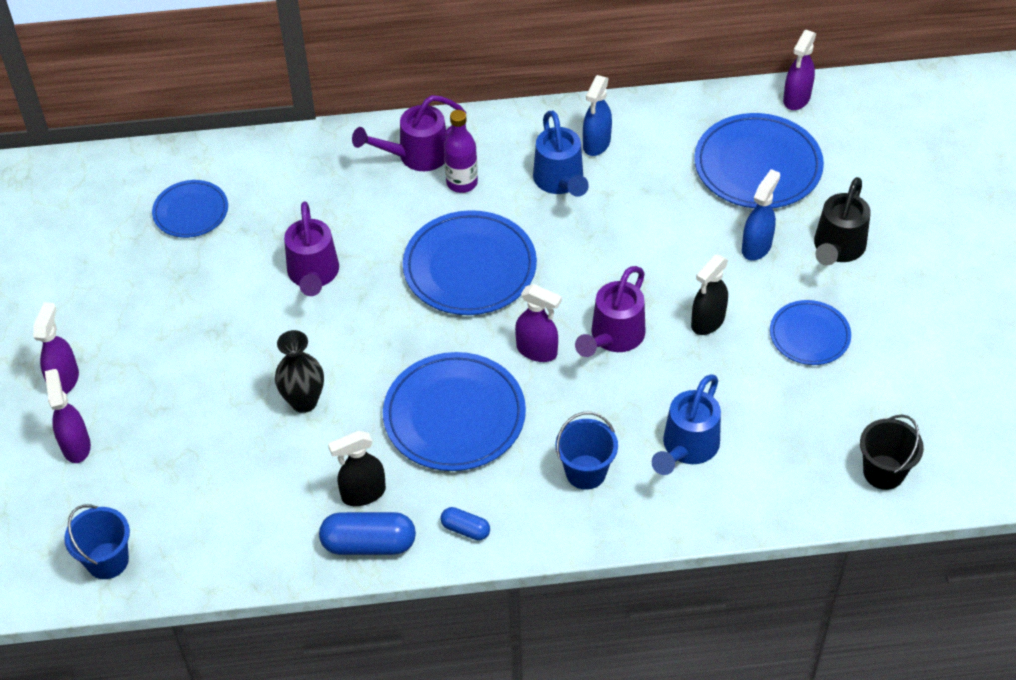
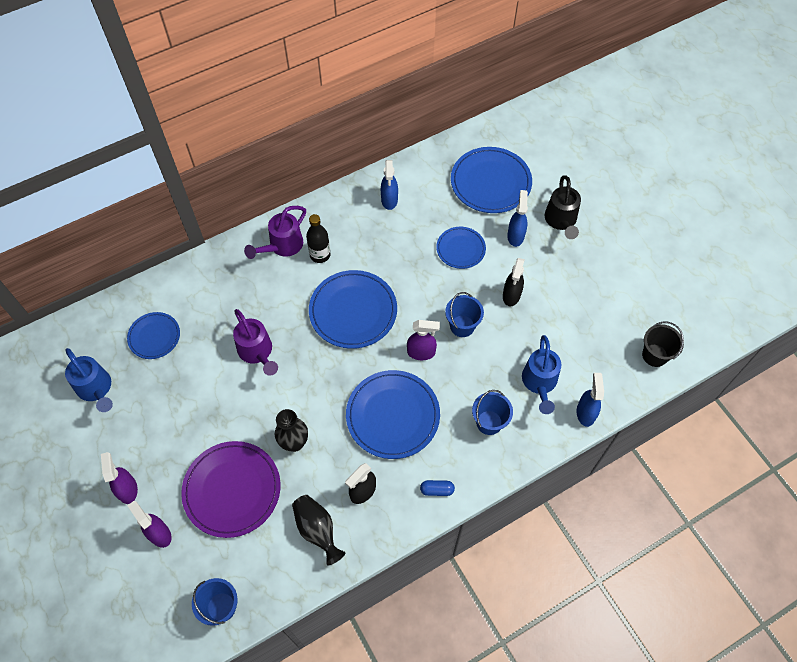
camera: 25 degrees left, 10 degrees up
(193, 428) = (232, 490): none -> purple plate
(278, 517) = (317, 530): none -> black vase
(369, 544) = (383, 524): blue capsule -> none
(462, 183) = (320, 255): purple bottle -> black bottle
(560, 181) = (380, 233): blue watering can -> blue watering can (96, 389)
(614, 337) = (462, 326): purple watering can -> blue bucket
(734, 510) = (585, 413): none -> blue spray bottle
(796, 99) = (491, 131): purple spray bottle -> none
(809, 335) = (572, 283): blue plate -> blue plate (460, 249)

